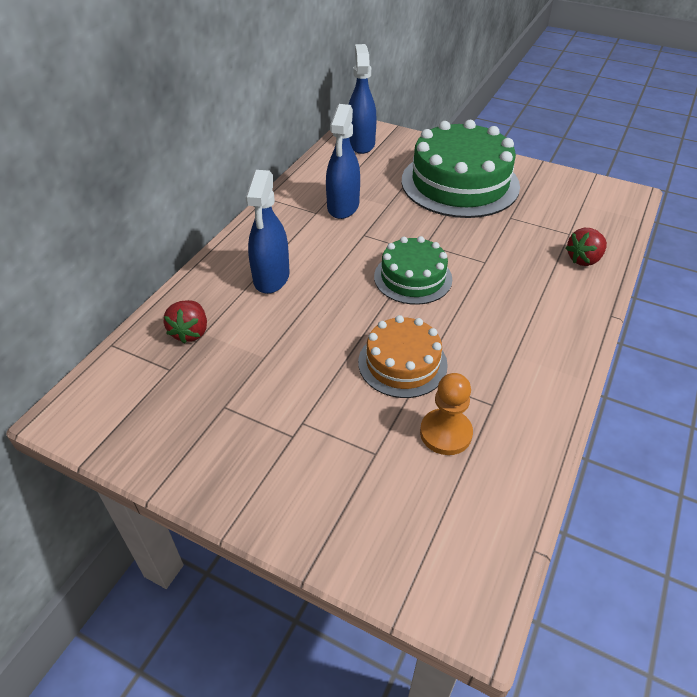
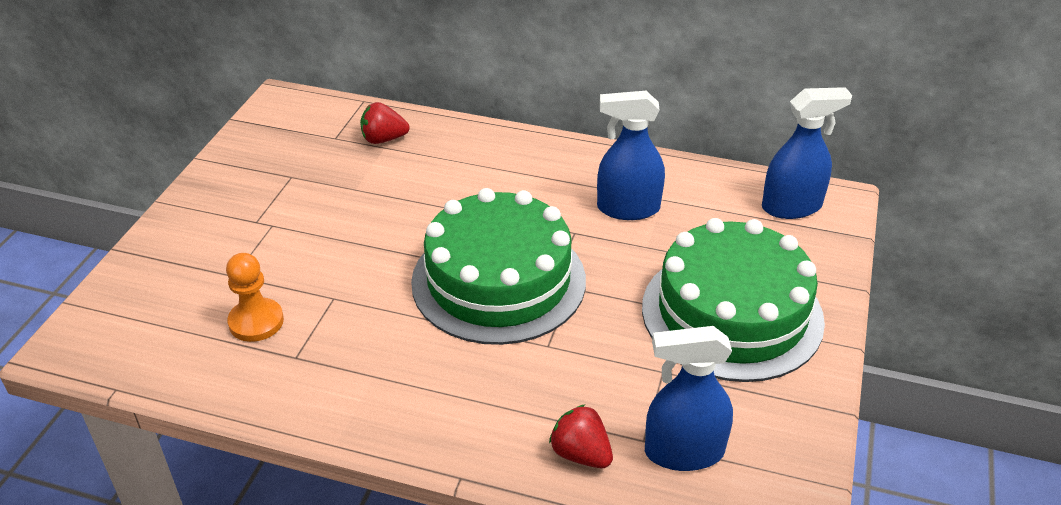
camera: 80 degrees right, 5 degrees down
(271, 278) = (474, 174): blue spray bottle -> blue spray bottle (683, 452)
(402, 363) = (353, 283): orange cake -> none
(413, 278) = (498, 281): green cake -> green cake, size x1.78

